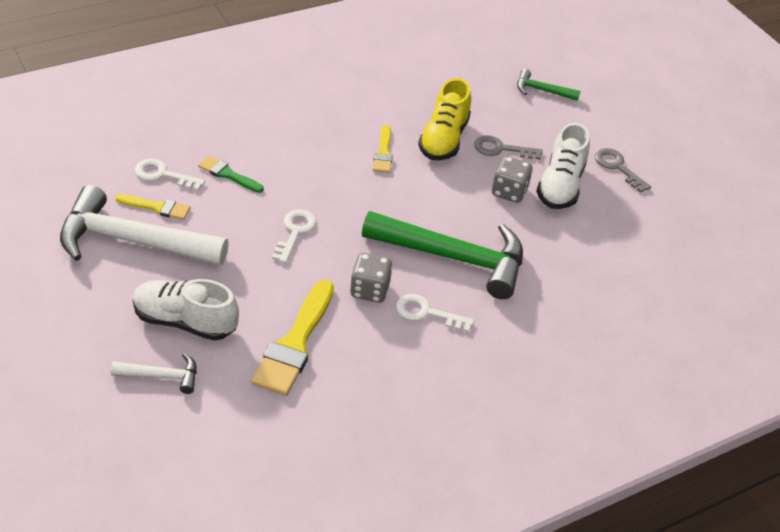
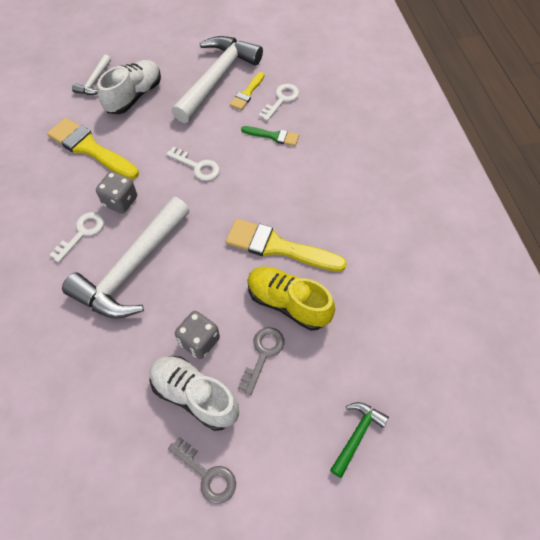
camera: 110 degrees right, 15 degrees up
(228, 174) = (273, 136): green brush -> green brush turned 60 degrees clockwise
(383, 153) = (278, 247): yellow brush -> yellow brush, size x1.83
(454, 258) = (132, 268): green hammer -> white hammer
(617, 167) = (207, 474): grey key -> grey key turned 60 degrees clockwise

